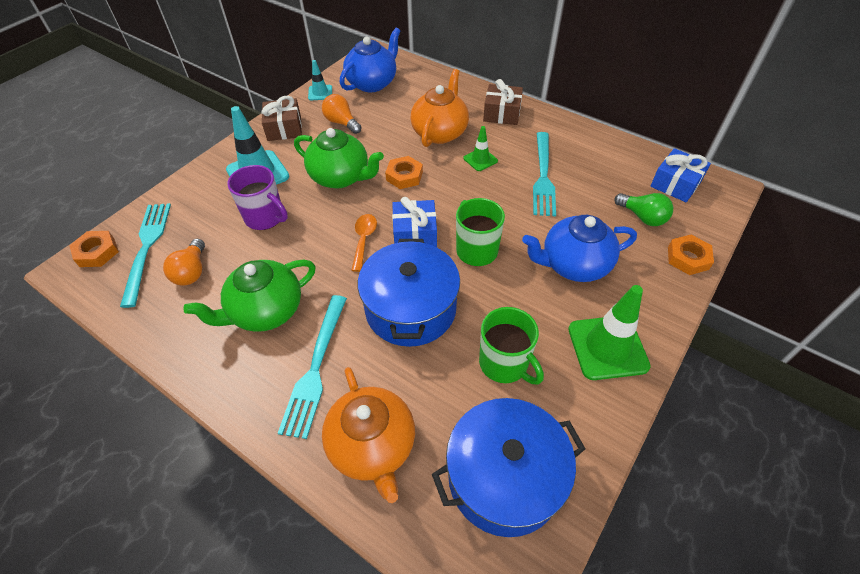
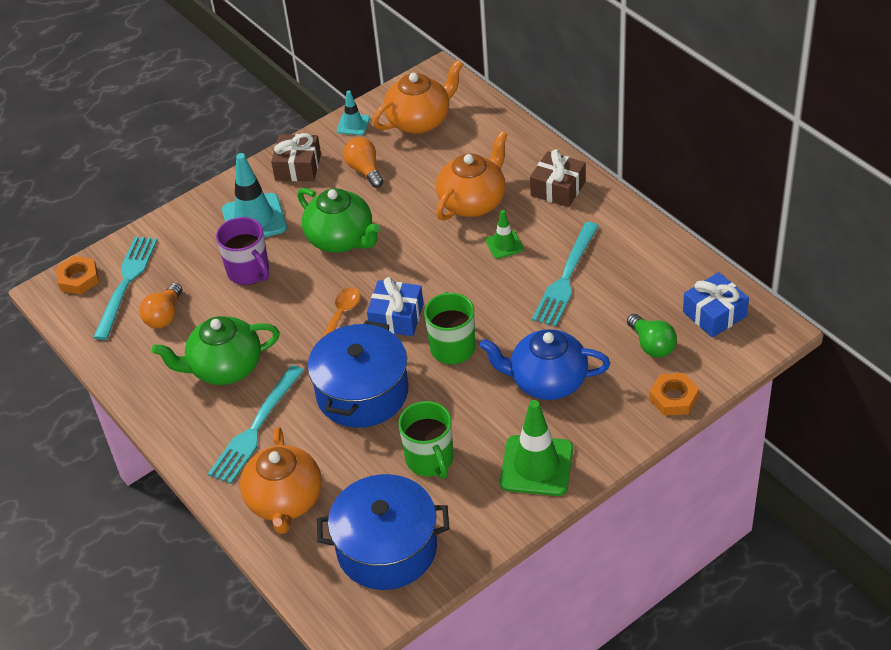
camera: 20 degrees right, 5 degrees down
(372, 83) = (420, 120): blue teapot -> orange teapot
(404, 176) = (411, 250): orange nut -> none

